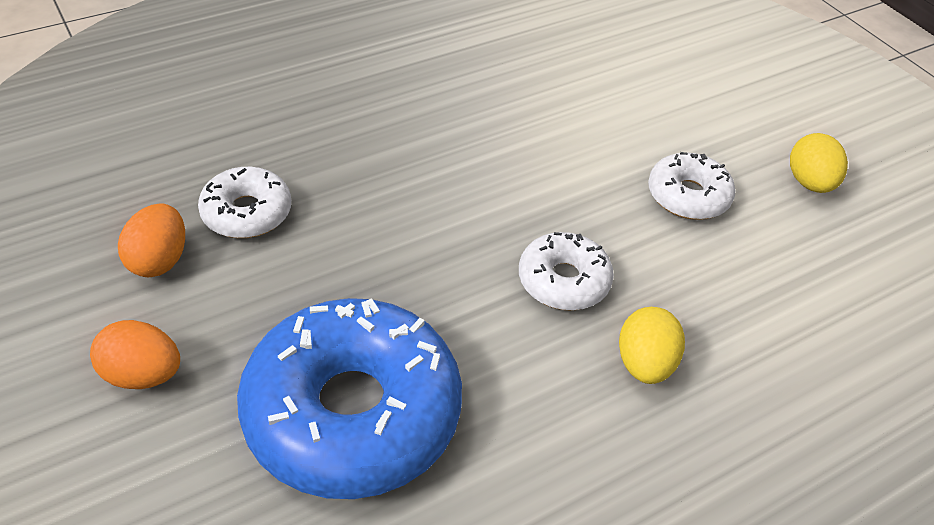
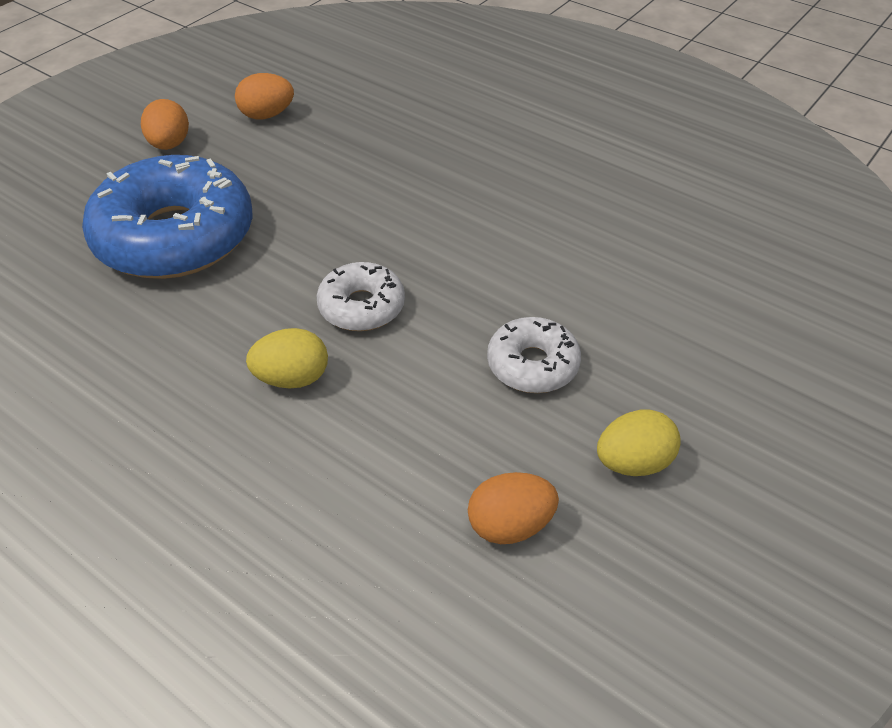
camera: 70 degrees right, 0 degrees up
(247, 213) = (333, 132): white donut -> none
(857, 272) = (510, 525): none -> orange egg

